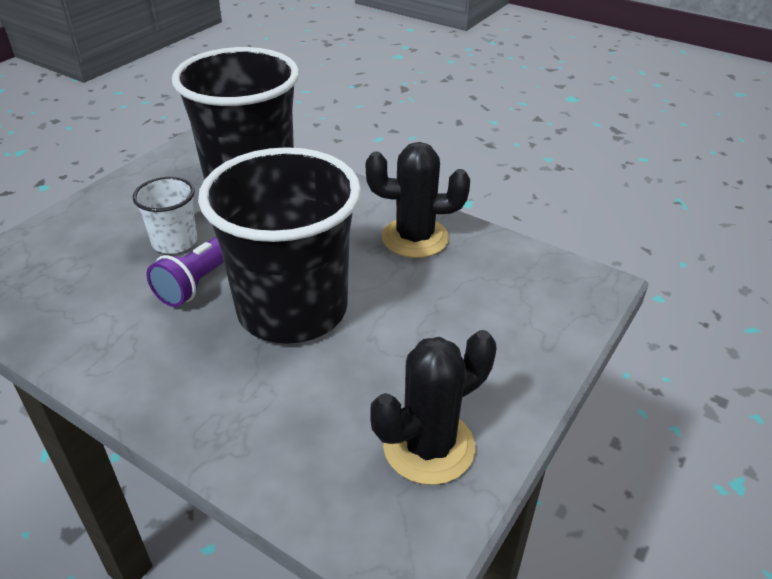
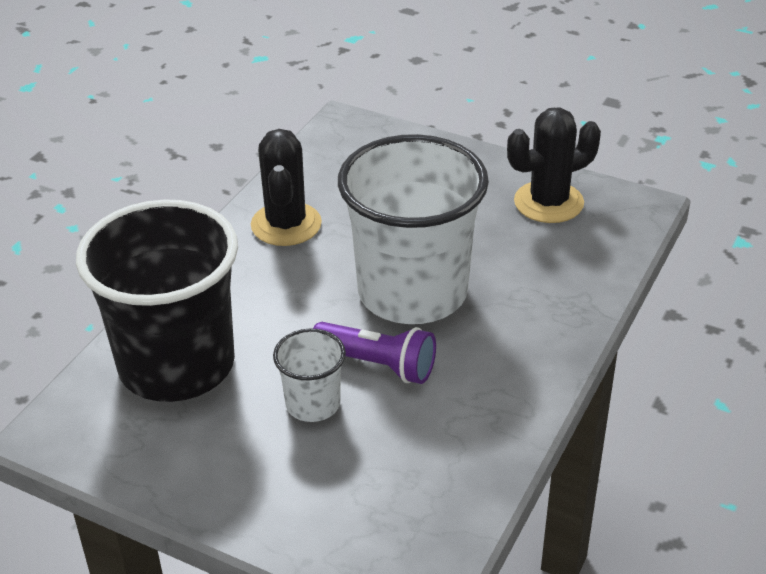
camera: 95 degrees left, 0 degrees up
(292, 309) = (412, 292): black cup -> white cup
(429, 446) = (548, 202): black cactus -> black cactus turned 75 degrees counterclockwise

